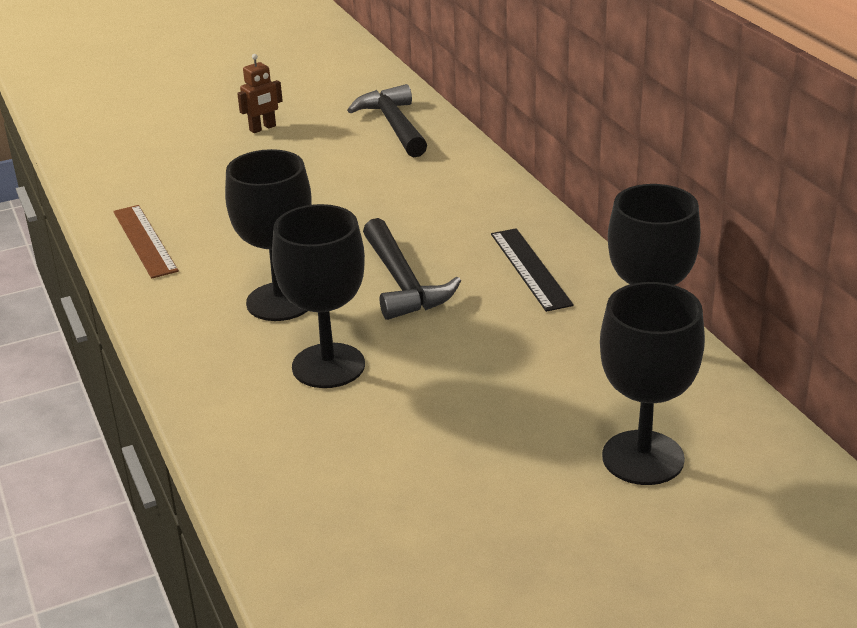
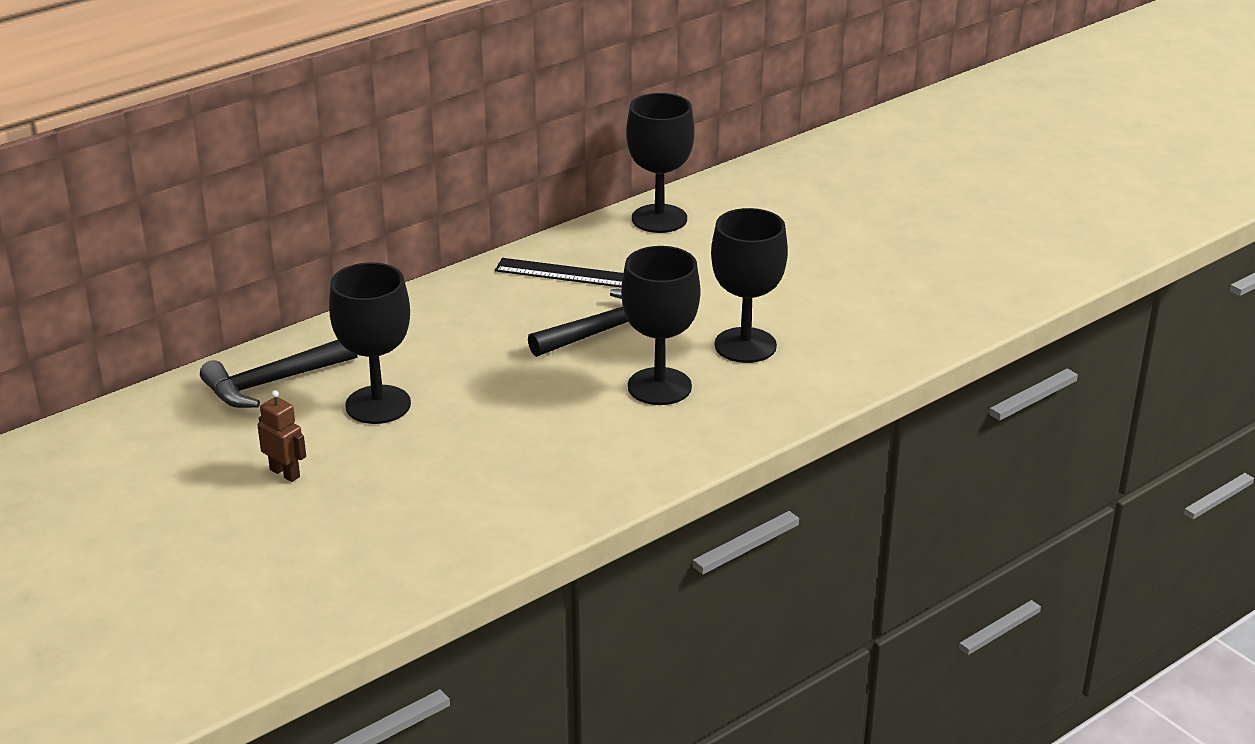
camera: 105 degrees left, 0 degrees up
(145, 240) = (573, 493): brown ruler -> none
(530, 269) = (563, 273): black ruler -> black ruler turned 45 degrees clockwise
(643, 458) = (793, 213): black goblet -> black goblet (378, 405)

